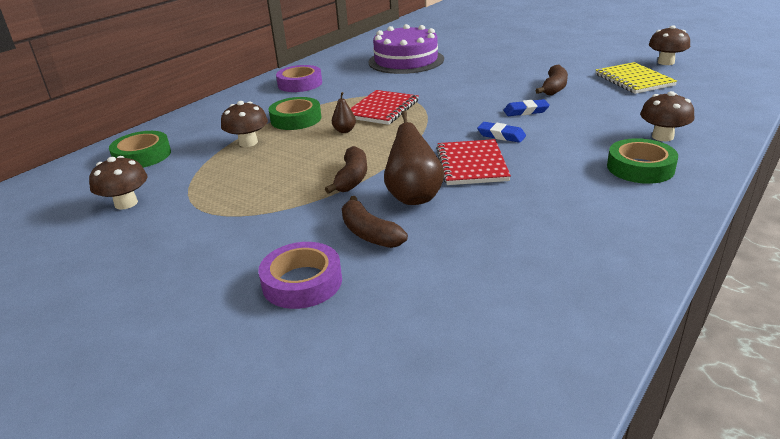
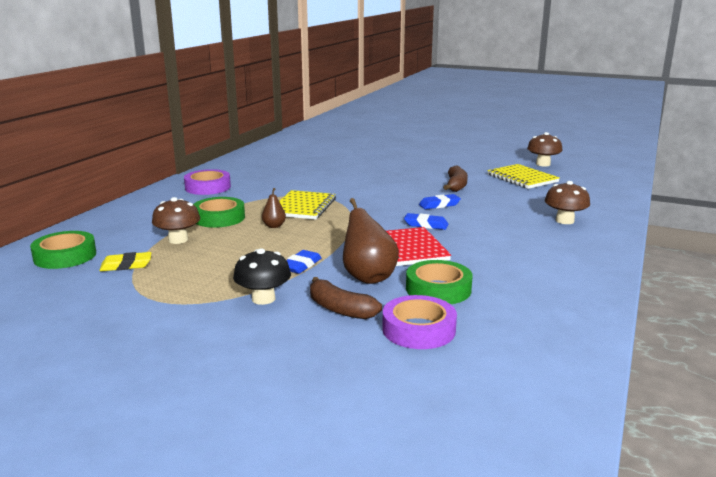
camera: 15 degrees left, 10 degrees down
(126, 203) = (69, 299): brown mushroom -> none
(190, 169) = (126, 265): none -> yellow eraser
(299, 215) = (263, 299): none -> black mushroom
(302, 282) = (293, 353): purple tape -> purple tape (418, 329)
(352, 178) = (301, 265): brown banana -> blue eraser
(382, 109) = (303, 207): red notebook -> yellow notebook
(406, 60) = (307, 166): purple cake -> none
(640, 168) = (556, 245): green tape -> green tape (438, 289)

